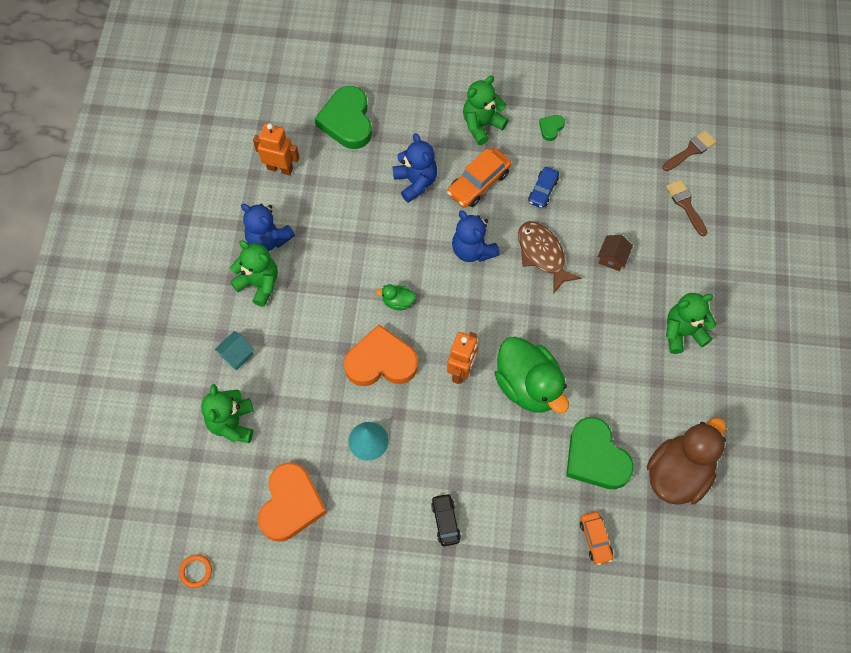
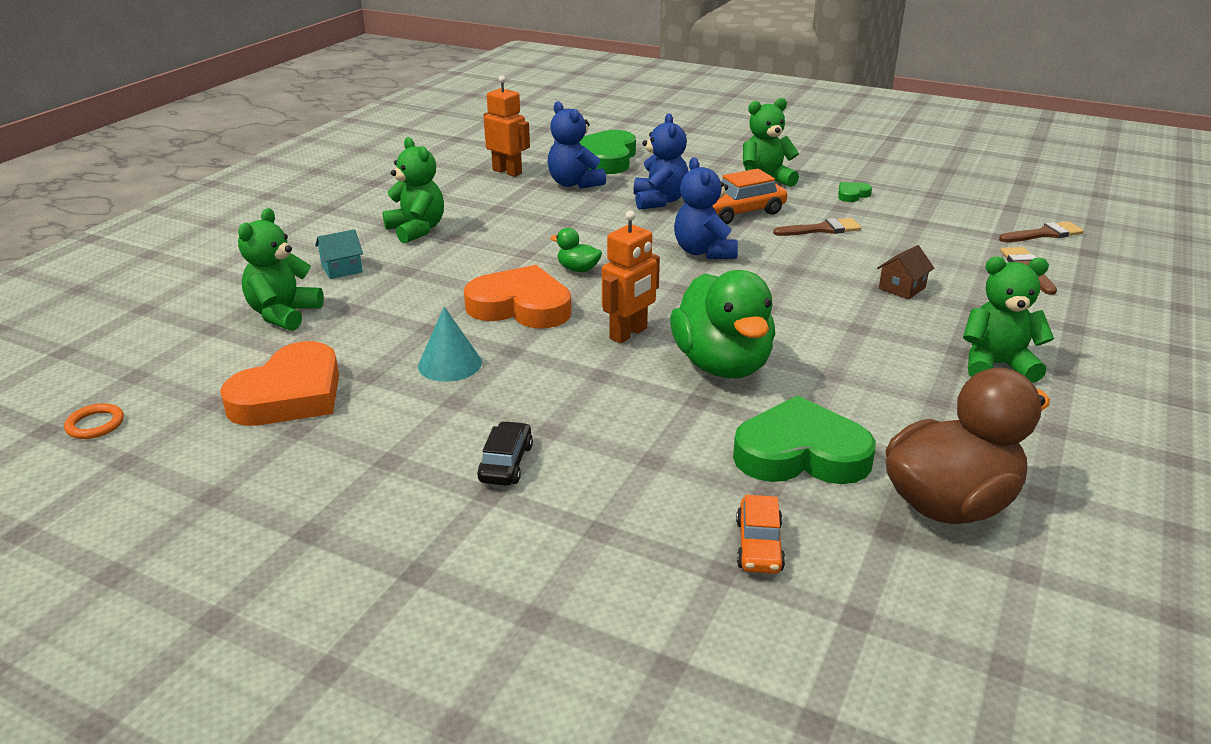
camera: 20 degrees right, 35 degrees down
(268, 239) = (455, 206): blue teddy bear -> blue teddy bear (574, 184)
(542, 254) = (799, 270): brown fish -> none
(543, 191) = (822, 229): blue car -> brown brush
(596, 457) = (801, 454): green heart -> green heart turned 105 degrees clockwise

